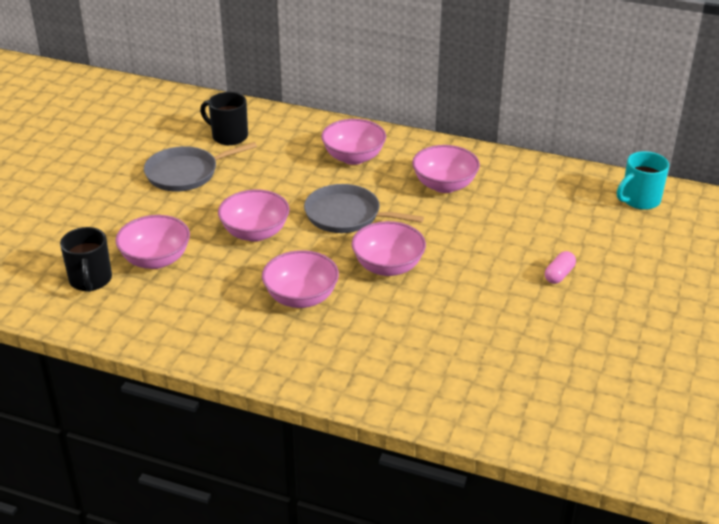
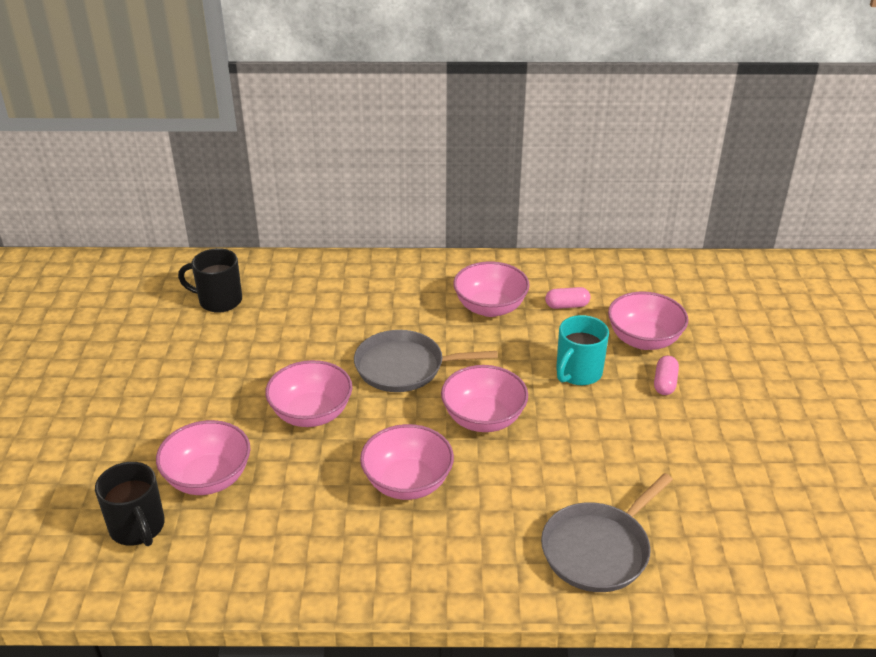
camera: 20 degrees left, 0 degrees up
(186, 173) = (190, 357): grey pan -> grey pan (598, 549)
(353, 157) = (375, 296): pink bowl -> pink bowl (644, 340)
(512, 197) = (567, 305): none -> pink capsule
(639, 200) = (692, 281): turquoise mug -> turquoise mug (578, 373)

